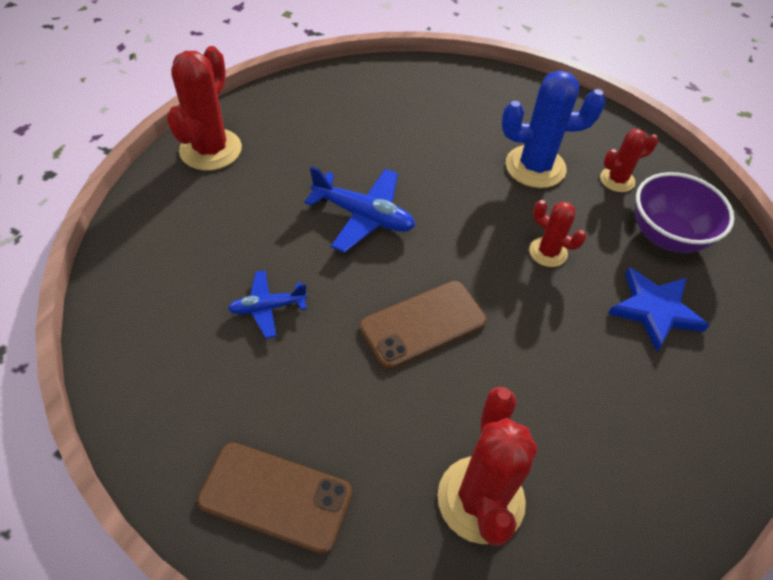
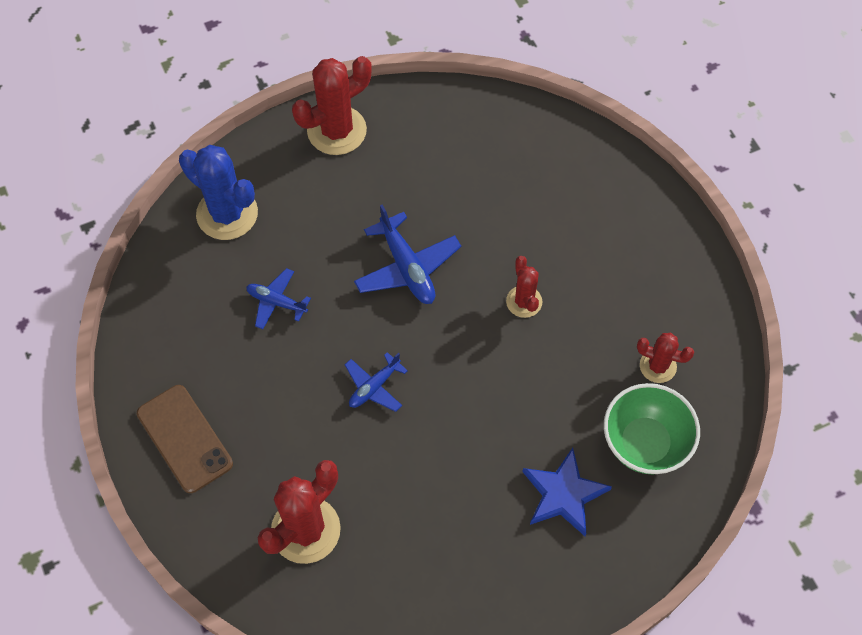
camera: 40 degrees right, 10 degrees up
(423, 324) = (374, 387): brown phone -> blue plane
(535, 167) = (595, 308): blue cactus -> blue cactus (227, 214)
(548, 252) = (526, 392): red cactus -> red cactus (524, 301)
(666, 236) = (644, 443): purple bowl -> green bowl

